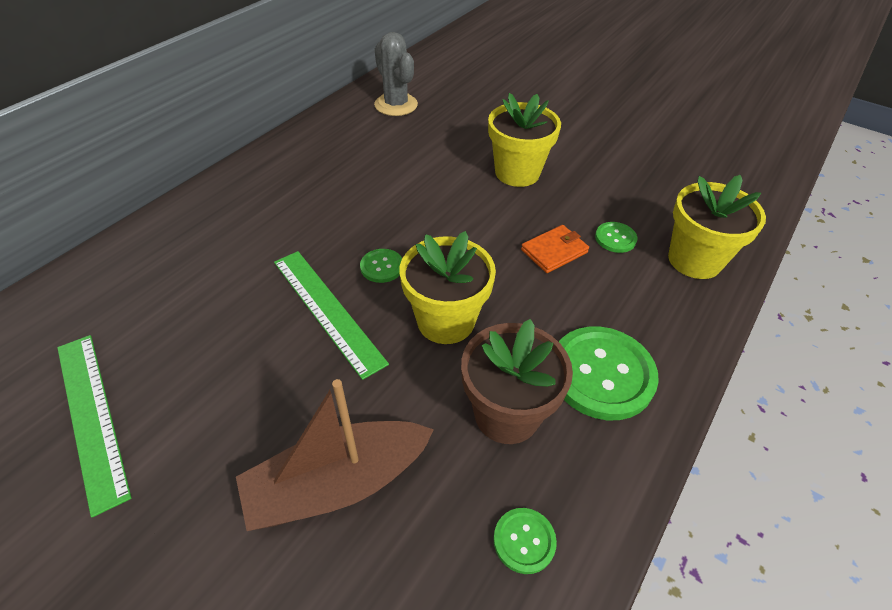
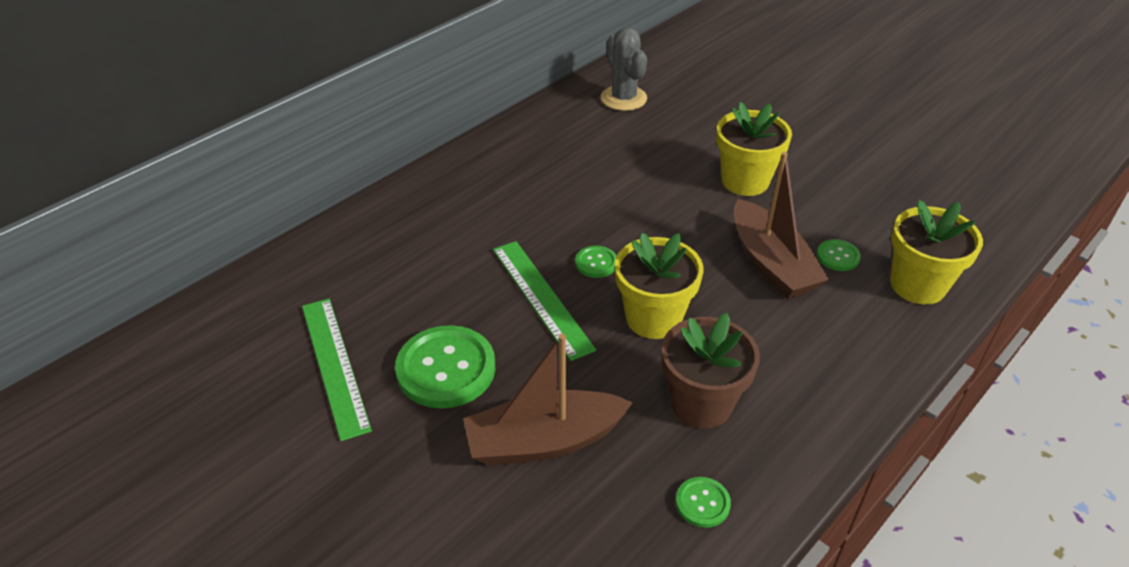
camera: 10 degrees right, 5 degrees down
(554, 251) = (771, 263): orange wallet -> brown boat
(601, 374) = (798, 380): green button -> green button (446, 369)

